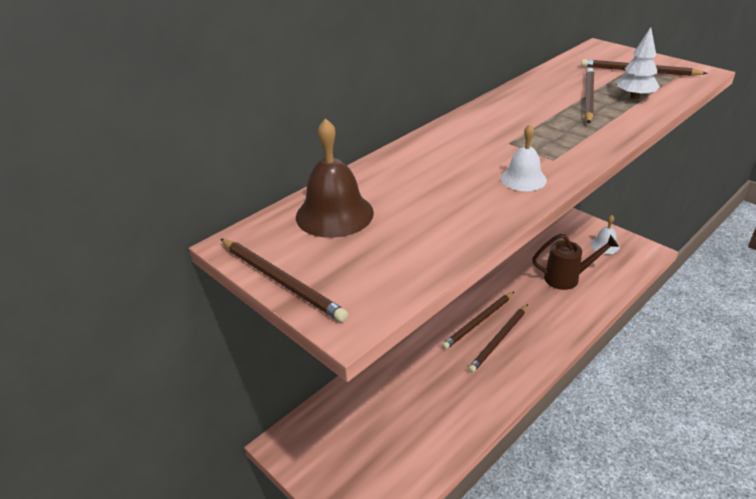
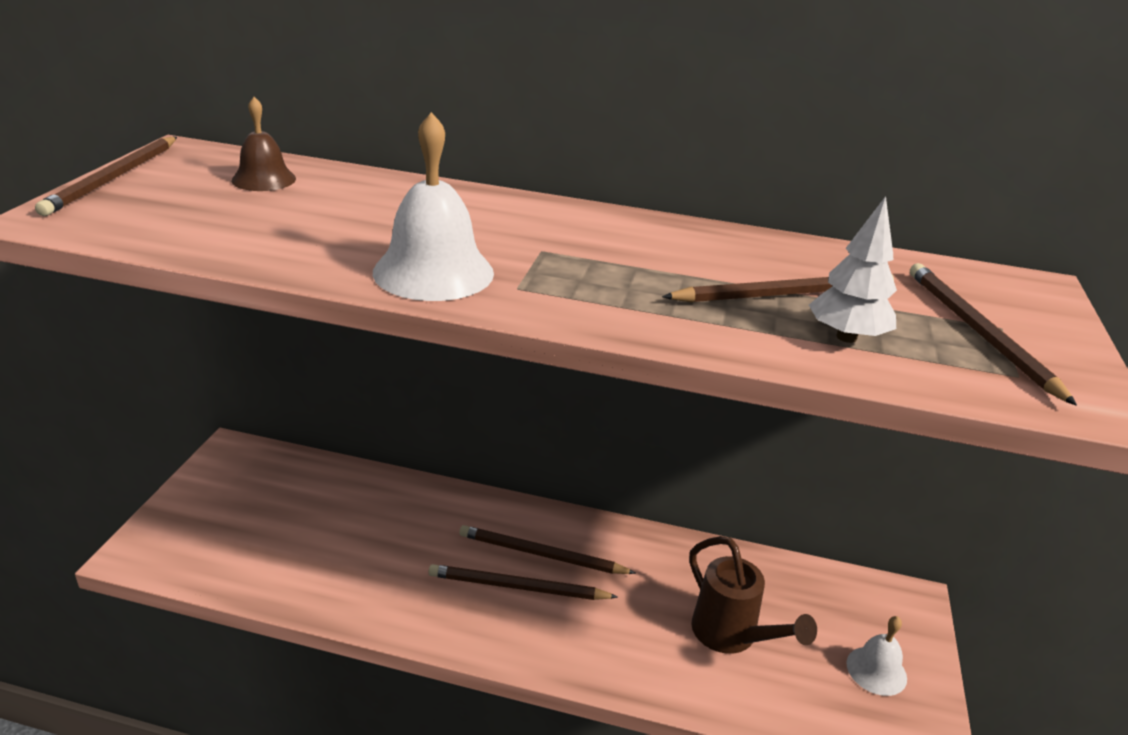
camera: 55 degrees right, 5 degrees down
(334, 214) = (264, 179): brown bell -> brown bell, size x0.62
(523, 179) = (433, 272): white bell -> white bell, size x1.63

